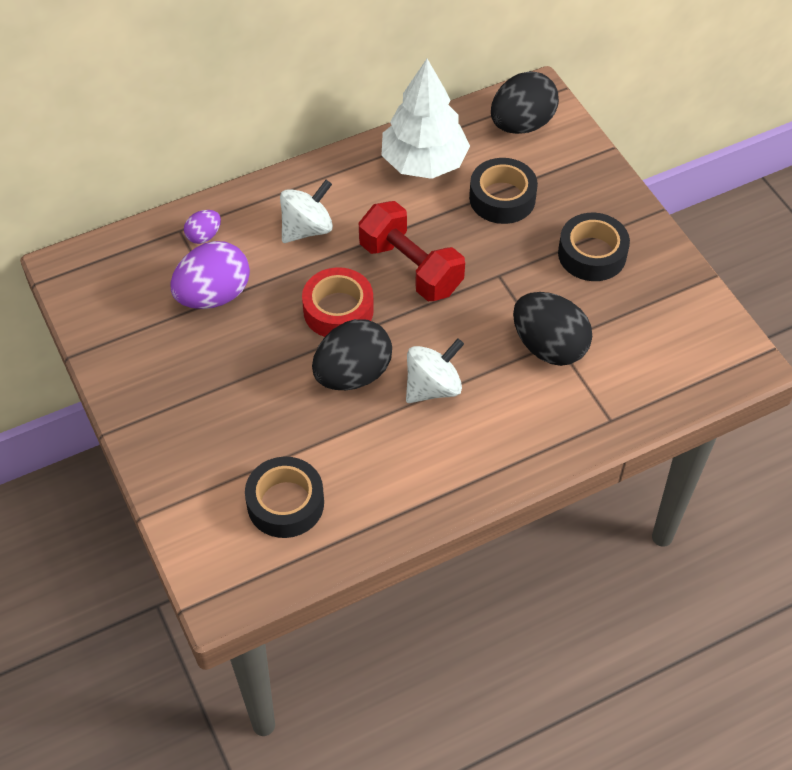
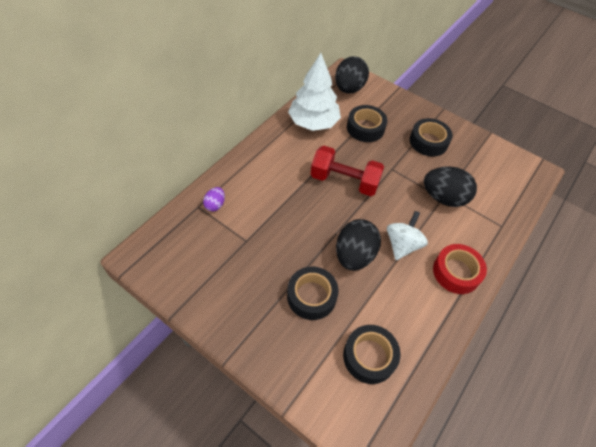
camera: 30 degrees left, 0 degrees up
(213, 295) = (243, 239): purple egg -> none
(259, 403) = (311, 296): none -> black tape
(307, 229) = (273, 179): white spinning top -> none
(338, 310) = (321, 220): red tape -> red tape (456, 272)

